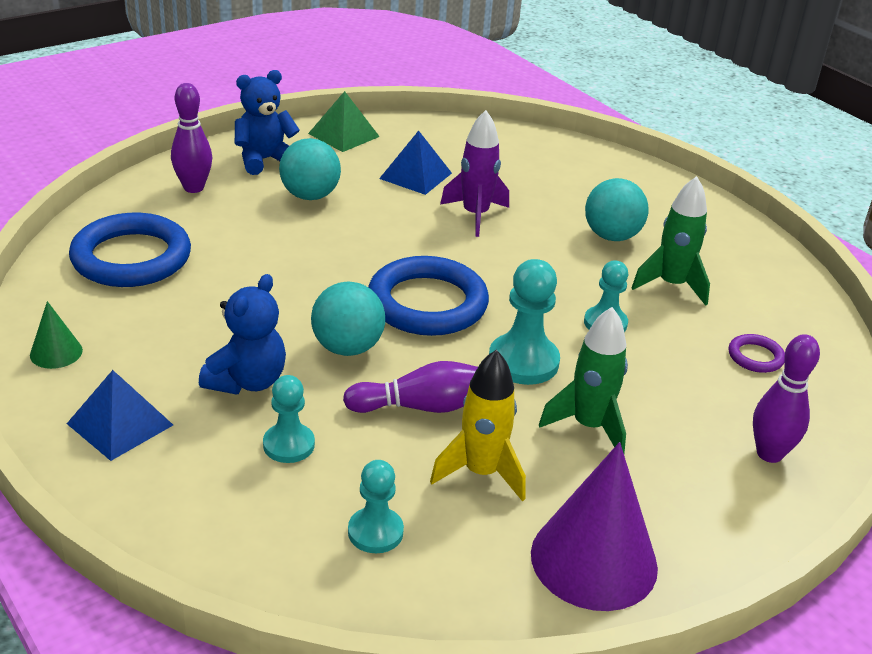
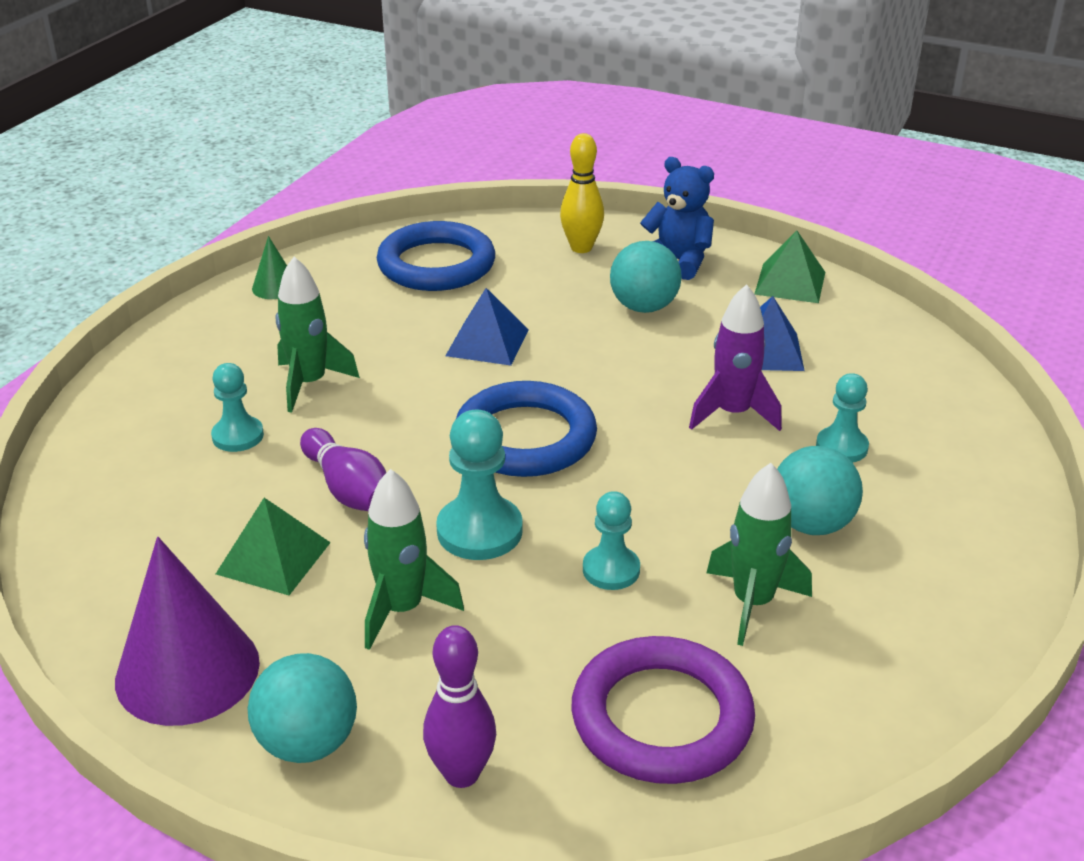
camera: 65 degrees right, 0 degrees up
(120, 424) = (207, 349): blue pyramid -> blue pyramid (487, 342)
(193, 188) = (581, 248): purple bowling pin -> yellow bowling pin
(247, 381) = (309, 384): blue teddy bear -> green rocket
(347, 348) = (405, 417): turquoise ball -> turquoise ball (308, 743)
(375, 532) = (151, 522): turquoise pawn -> turquoise pawn (841, 447)
(481, 473) = (273, 558): yellow rocket -> green pyramid
(755, 357) = (662, 718): purple ring -> purple ring, size x2.23

